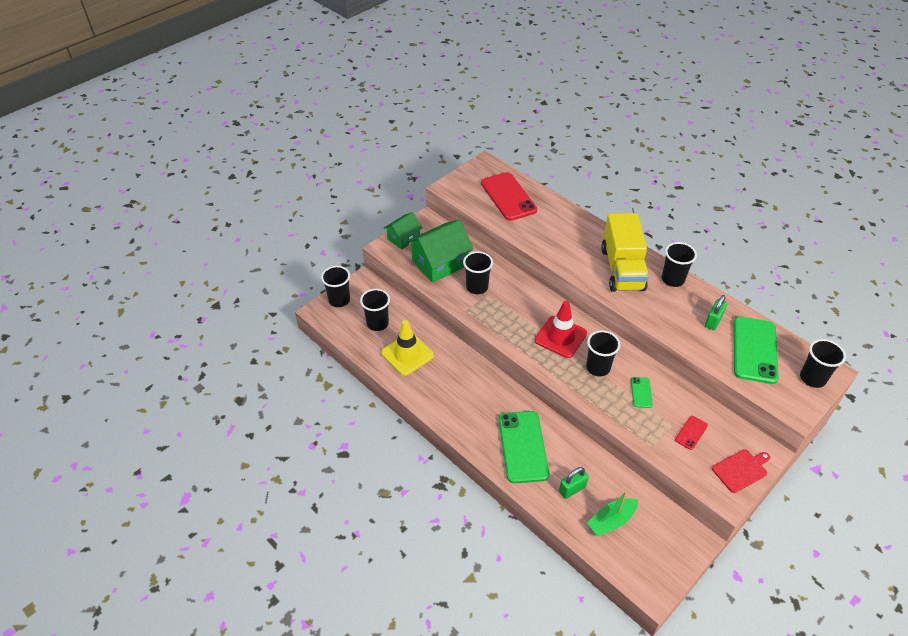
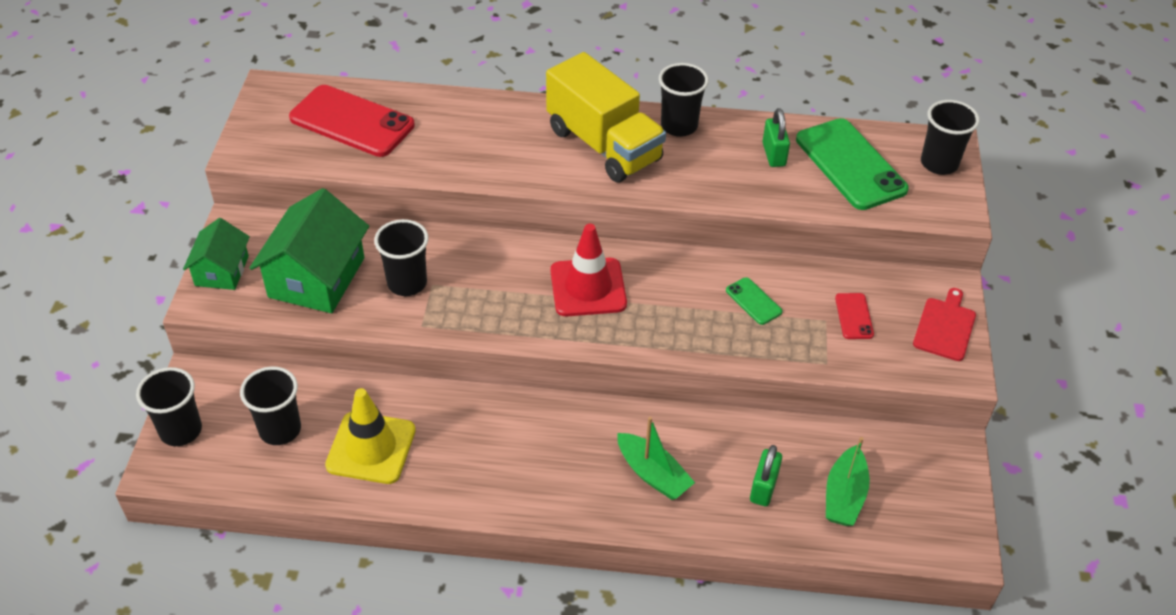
camera: 40 degrees left, 0 degrees up
(522, 446) = (653, 474): green phone -> green boat
(598, 367) = (673, 301): black cup -> none

